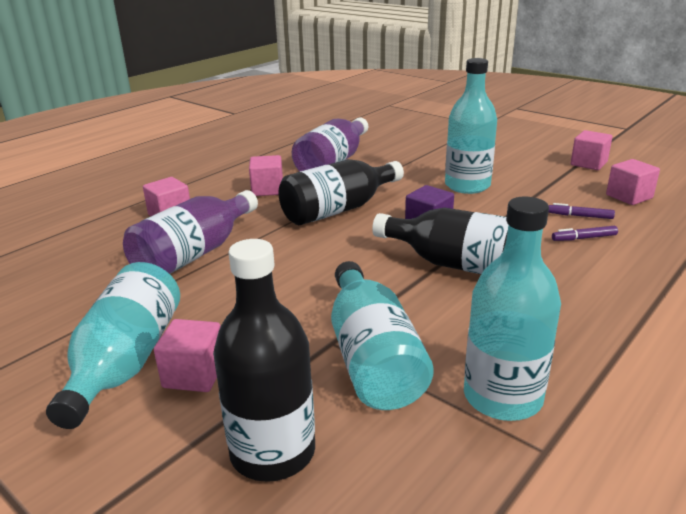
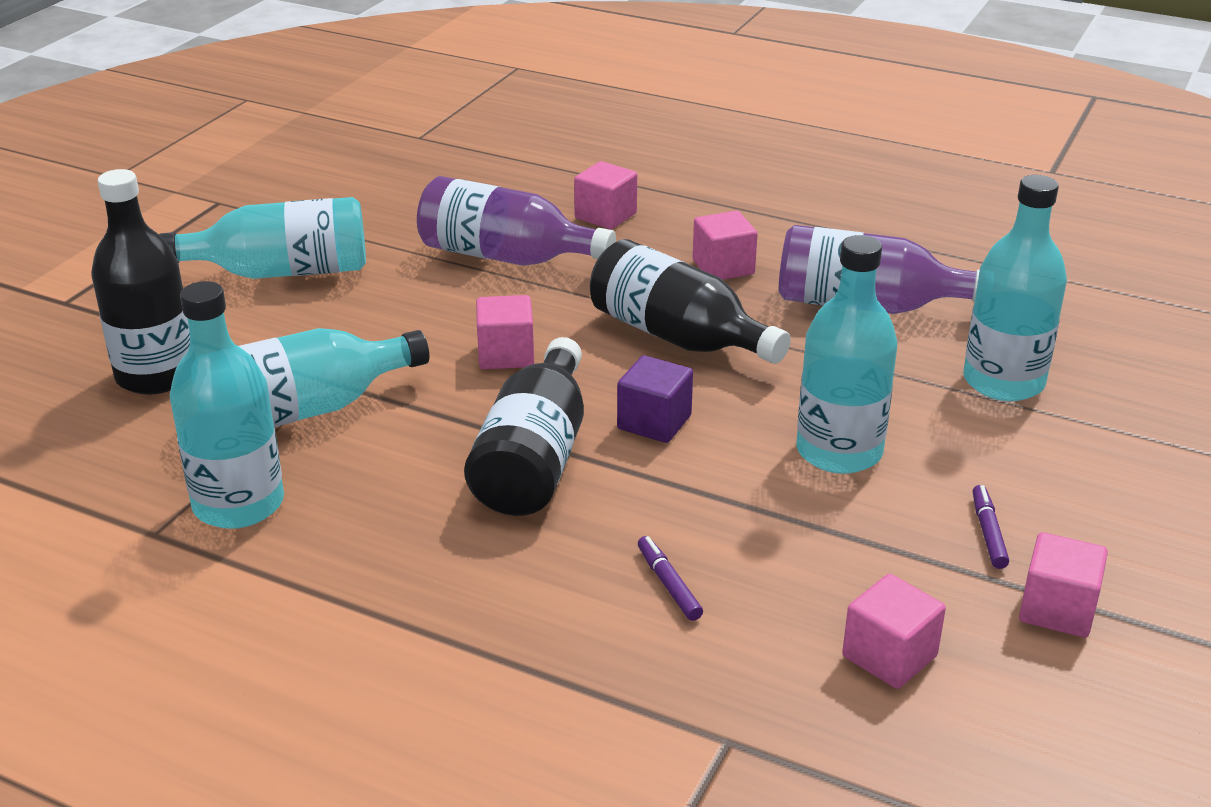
camera: 75 degrees right, 5 degrees up
(194, 374) = (265, 312): pink cube -> pink cube (506, 355)
(417, 147) = (1003, 382): none -> turquoise bottle
(580, 216) = (760, 584): purple marker -> purple marker (988, 533)

